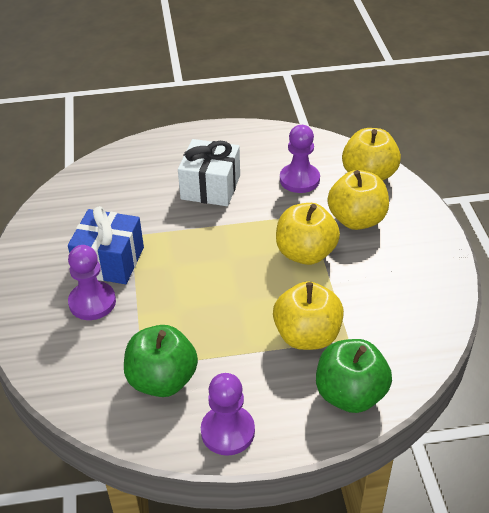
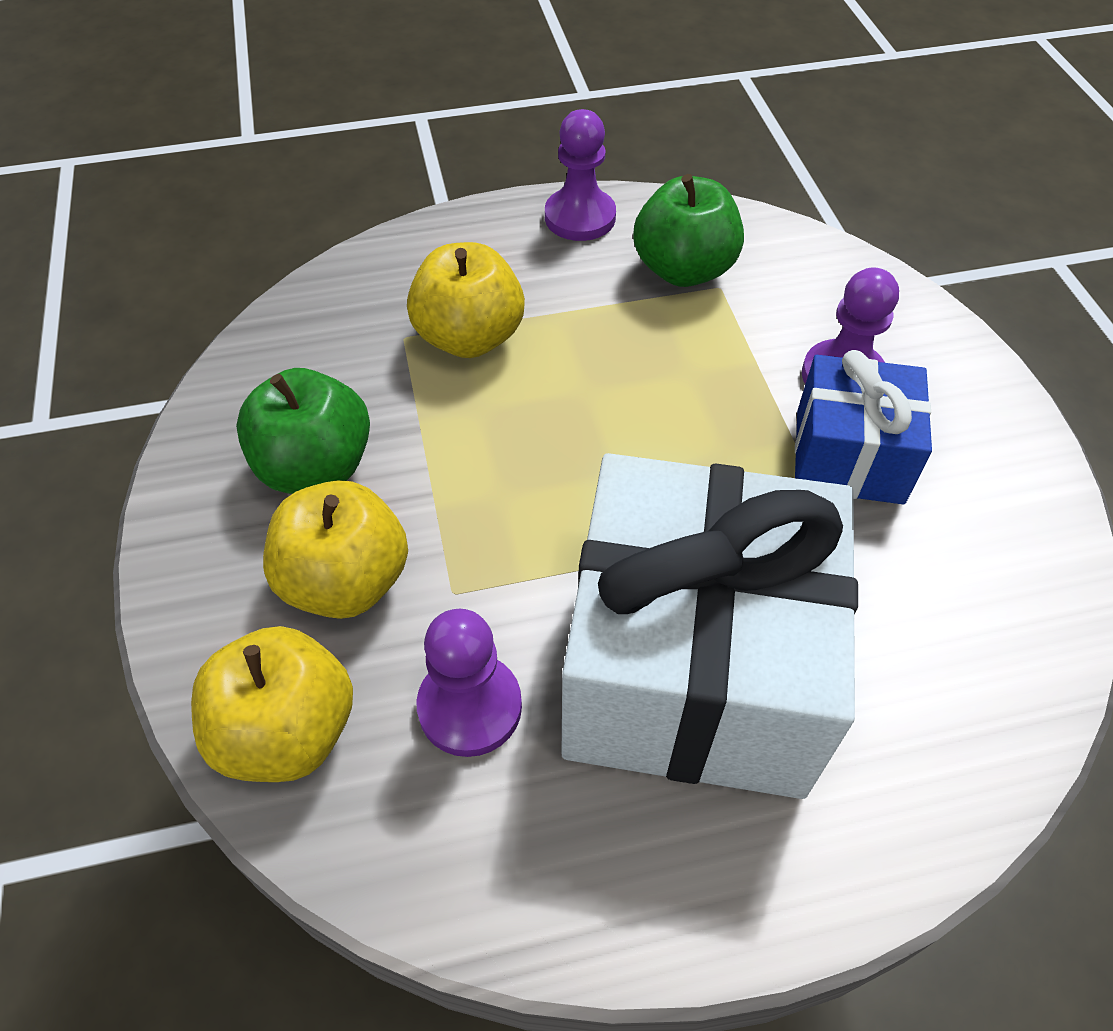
camera: 175 degrees right, 10 degrees up
(210, 187) = (693, 669): white gift -> white gift, size x1.88
(305, 253) = (464, 490): yellow apple -> none
(350, 394) = (412, 263): green apple -> green apple (315, 467)

